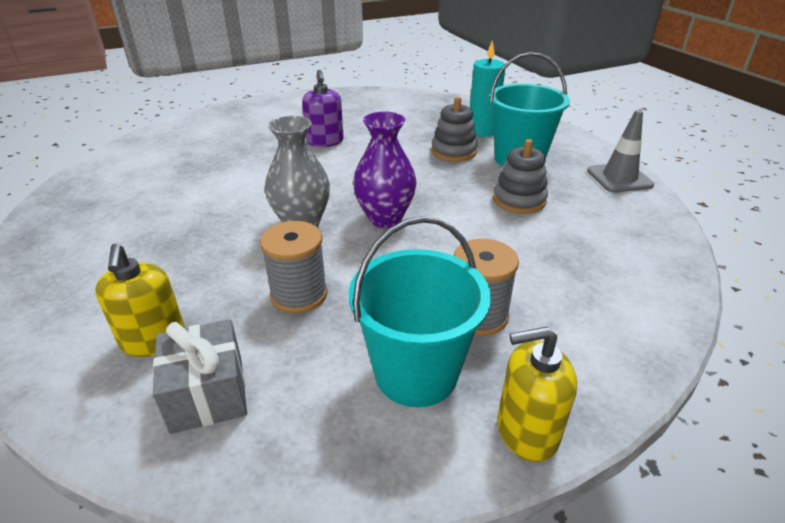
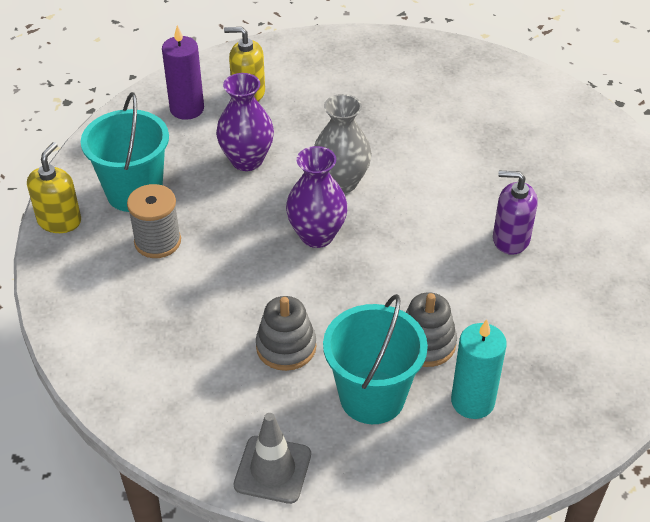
camera: 115 degrees right, 10 degrees up
(207, 393) = (187, 109): grey gift -> purple candle
(299, 294) = (247, 160): grey spool -> purple vase

